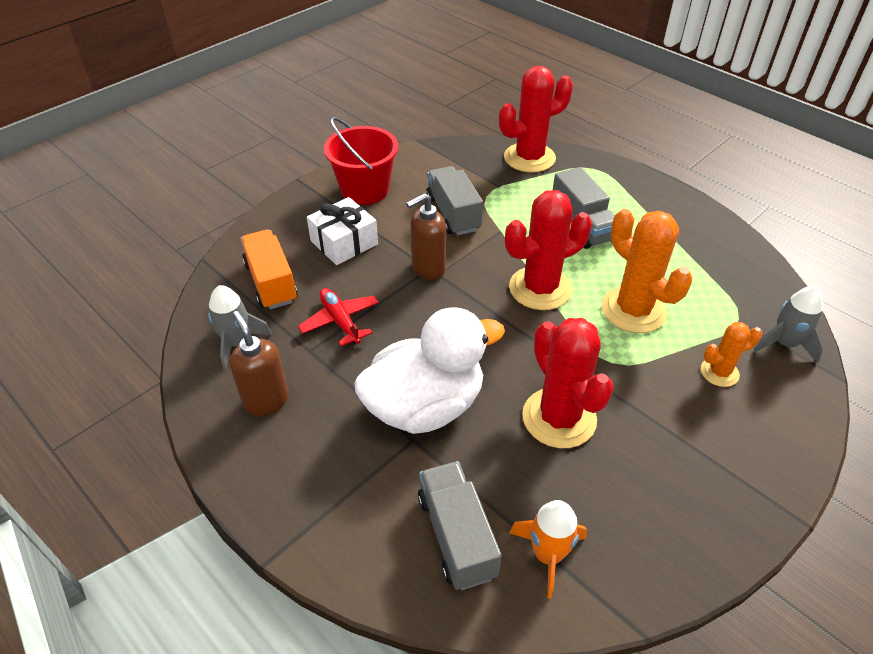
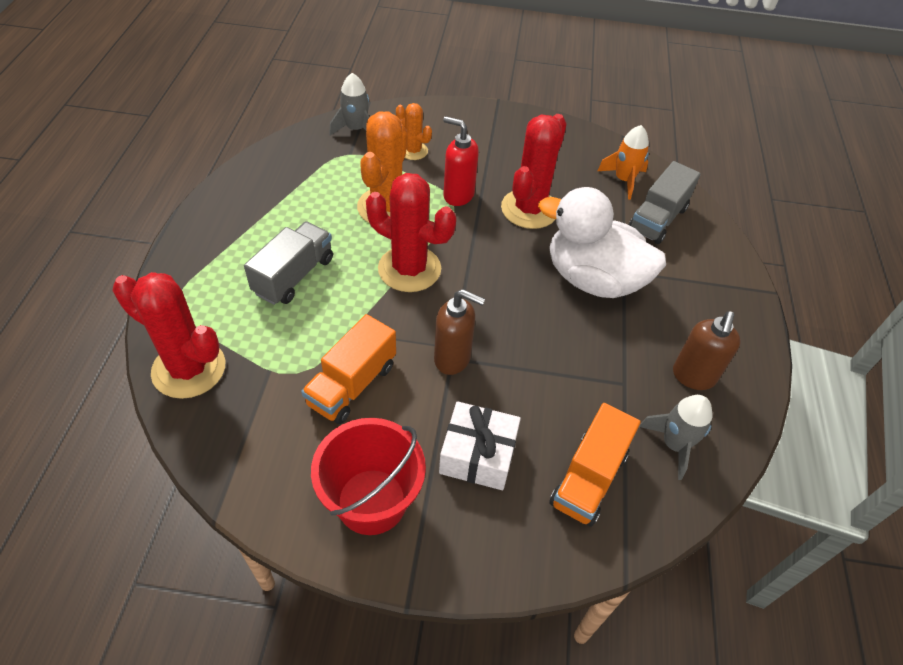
camera: 130 degrees left, 5 degrees up
(340, 321) = (575, 383): red plane -> none
(453, 214) = (352, 384): grey truck -> orange truck
(619, 371) = (458, 195): none -> red soap dispenser

